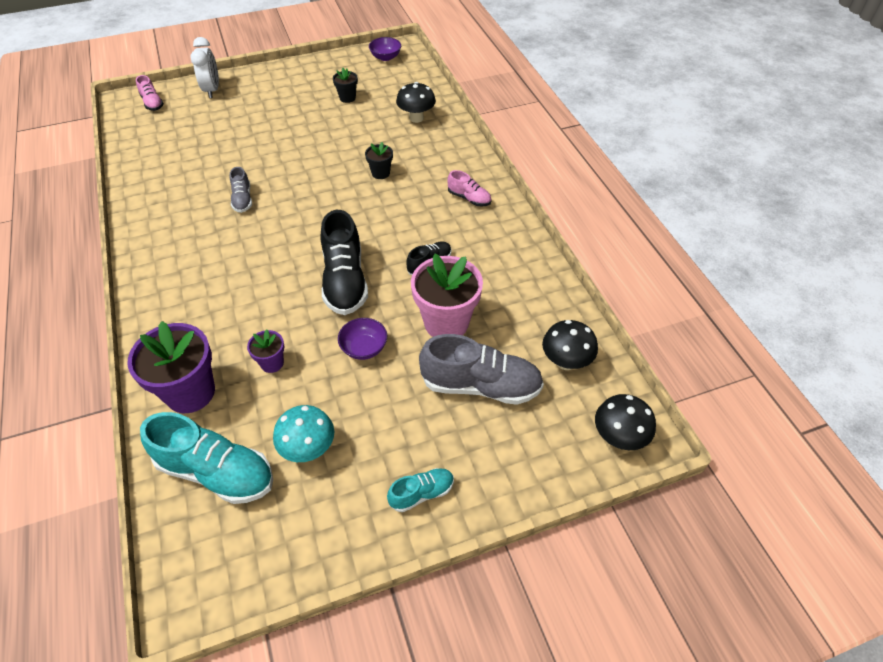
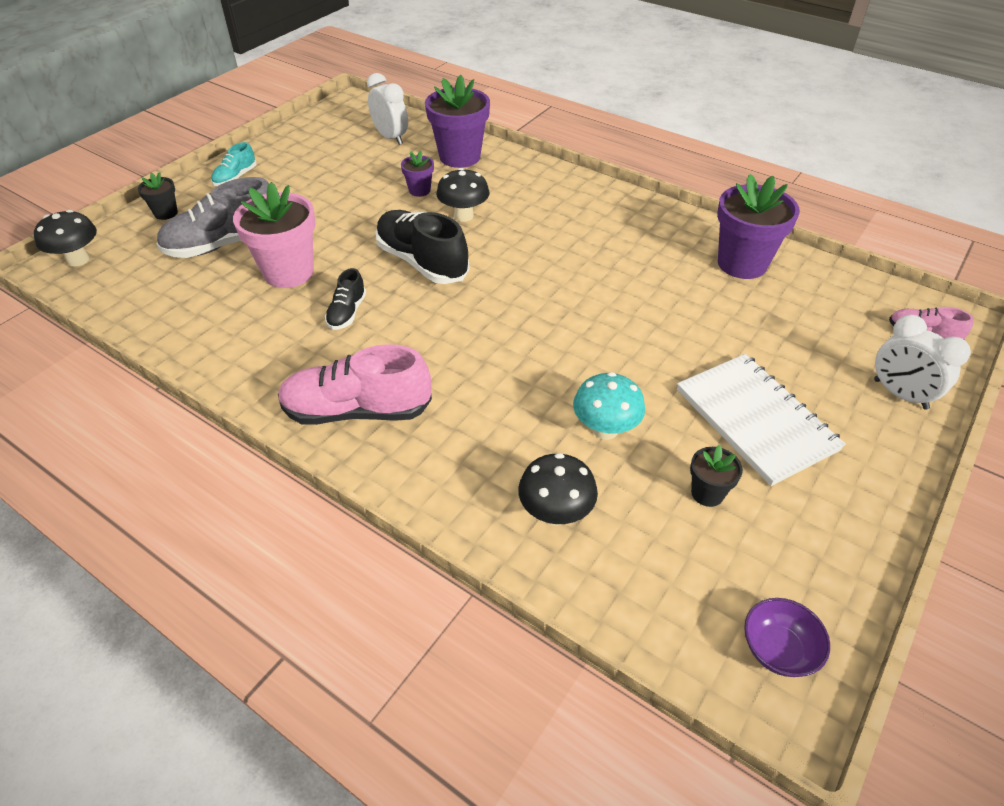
camera: 145 degrees right, 5 degrees down
(160, 176) = (742, 264): none -> purple flower pot
(217, 472) = (391, 138): turquoise shoe -> white clock
(242, 199) = (622, 282): grey shoe -> none
(287, 109) = (756, 419): none -> white notebook
(308, 448) = (339, 166): turquoise mushroom -> turquoise mushroom (605, 429)
(364, 348) = (352, 227): purple bowl -> none
(380, 173) = (508, 388): black flower pot -> black flower pot (166, 213)
(469, 198) = (357, 411): pink shoe -> pink shoe, size x1.94
(565, 362) = (146, 291): black mushroom -> black mushroom (464, 216)

